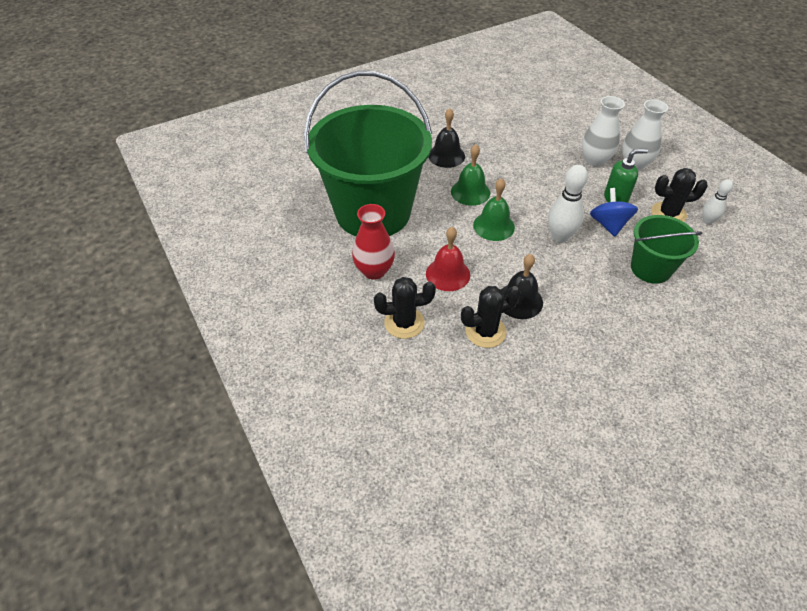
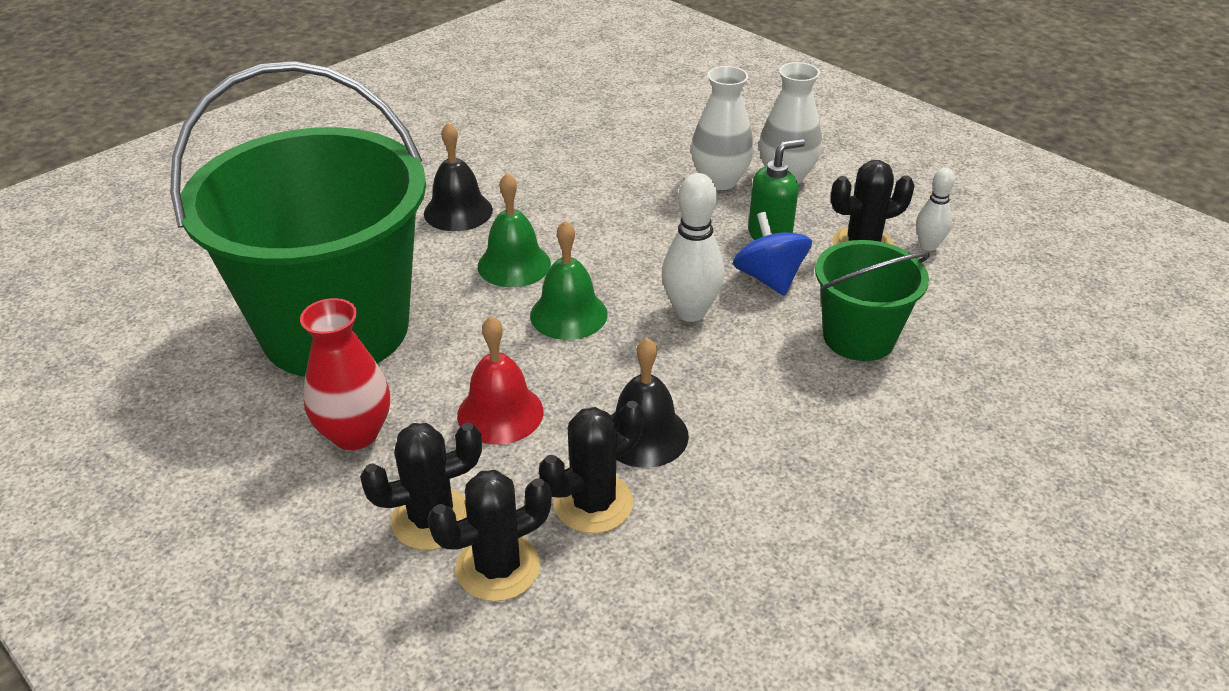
camera: 15 degrees left, 10 degrees down
(432, 354) = (498, 567): none -> black cactus

